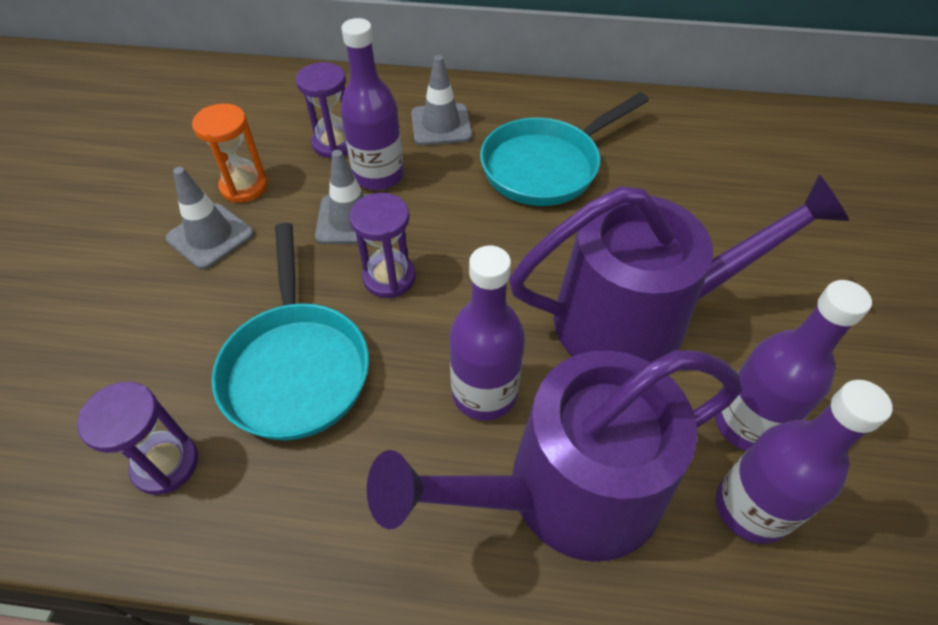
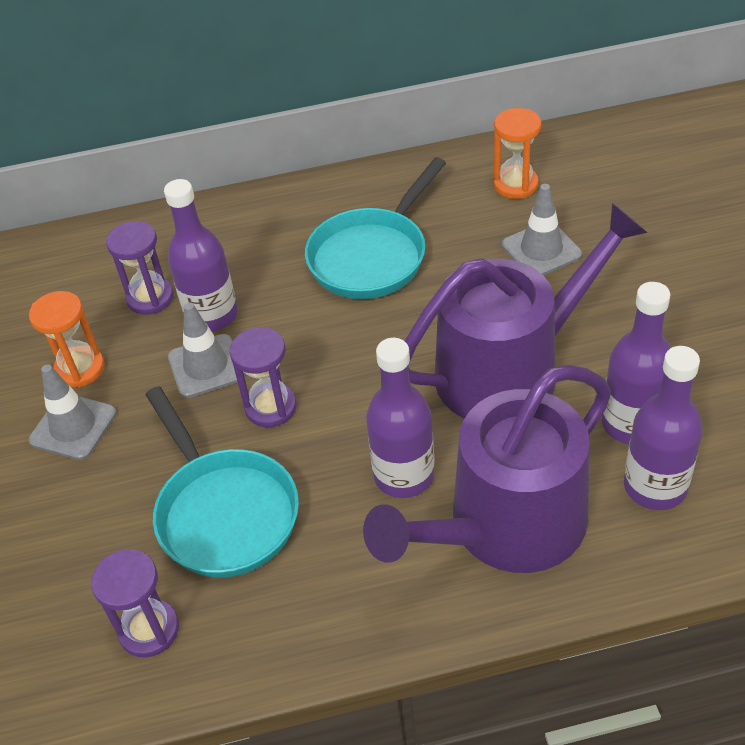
camera: 15 degrees left, 5 degrees down
(441, 125) = (250, 246): grey traffic cone -> grey traffic cone (541, 250)
(709, 141) = (515, 185): none -> orange hourglass

